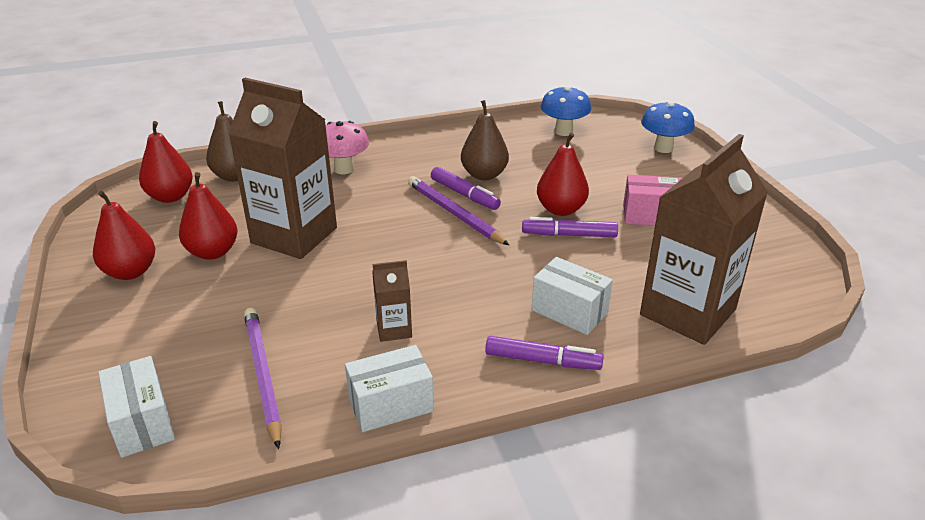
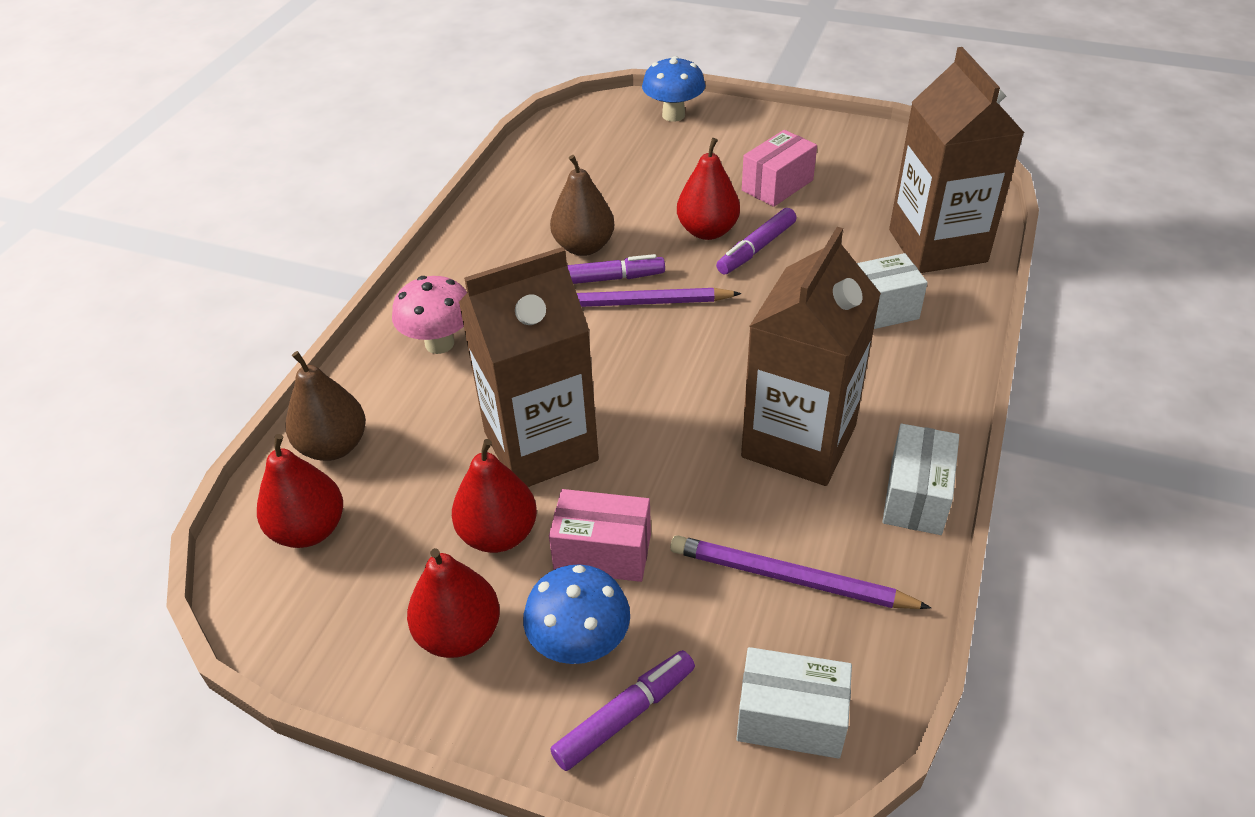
camera: 50 degrees left, 10 degrees up
(227, 293) = (602, 552): none -> pink box
(394, 329) = (798, 441): brown carton -> brown carton, size x2.28
(542, 361) = (931, 365): purple marker -> purple marker (624, 715)
(563, 131) = (565, 153): blue mushroom -> blue mushroom (580, 646)

